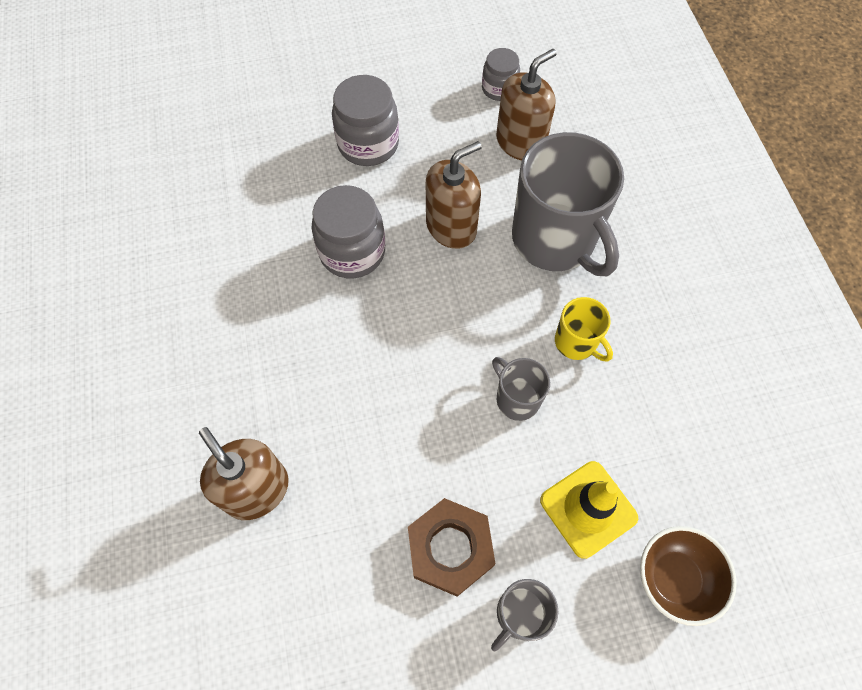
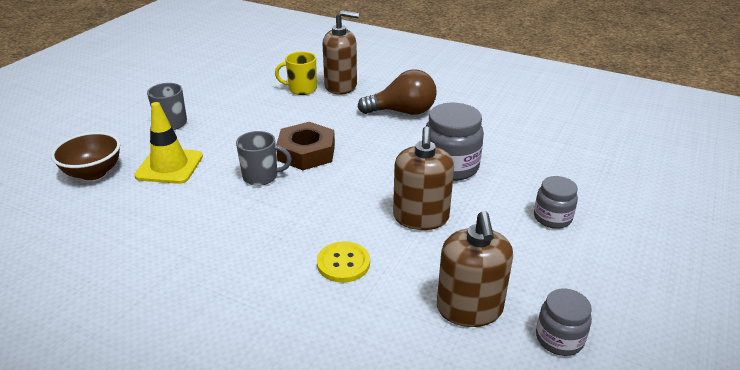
camera: 130 degrees right, 30 degrees down
(272, 366) = (403, 112): none -> brown light bulb
(368, 144) = (552, 218): grey jar -> grey jar, size x0.60
(450, 548) = (230, 119): brown nut -> brown nut (306, 152)
(555, 240) = (343, 263): grey mug -> yellow button
(576, 342) = (255, 221): yellow mug -> yellow mug (301, 89)

